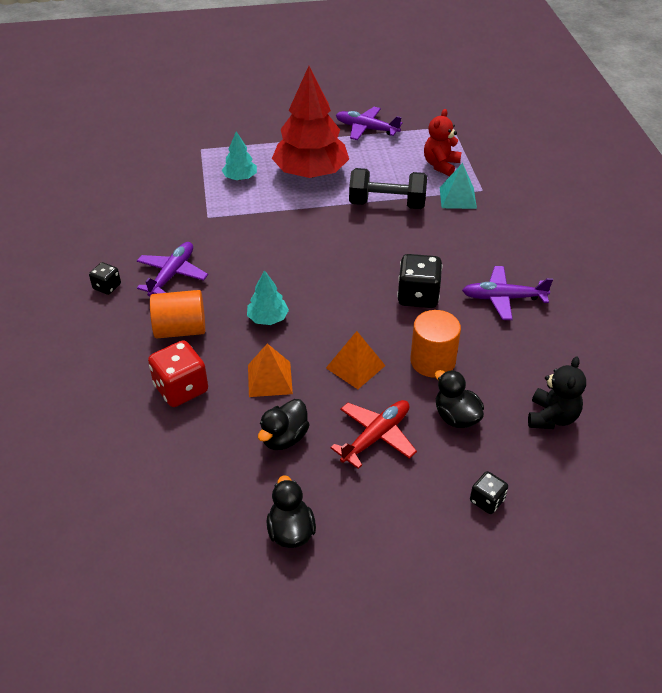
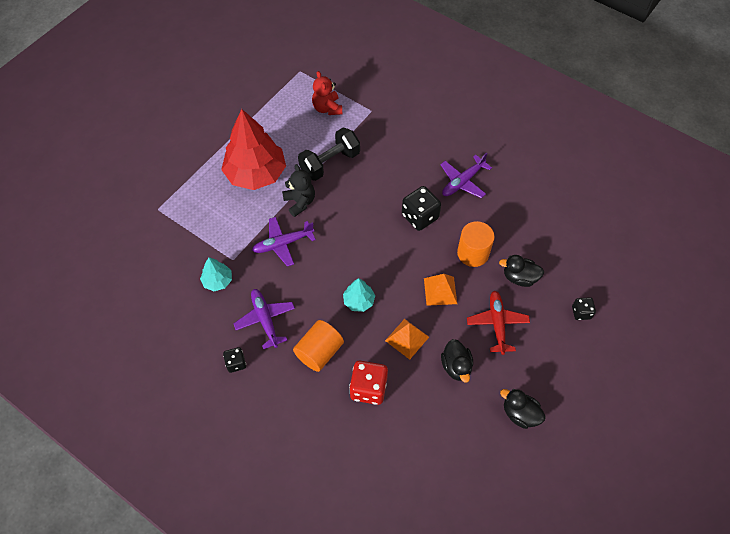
camera: 45 degrees left, 15 degrees up
(240, 178) = (215, 212): turquoise tree -> turquoise tree (218, 281)
(366, 129) = (249, 111): purple plane -> purple plane (283, 244)
(458, 197) = (364, 127): turquoise pyramid -> none
(552, 417) = (559, 238): black teddy bear -> black teddy bear (300, 202)

